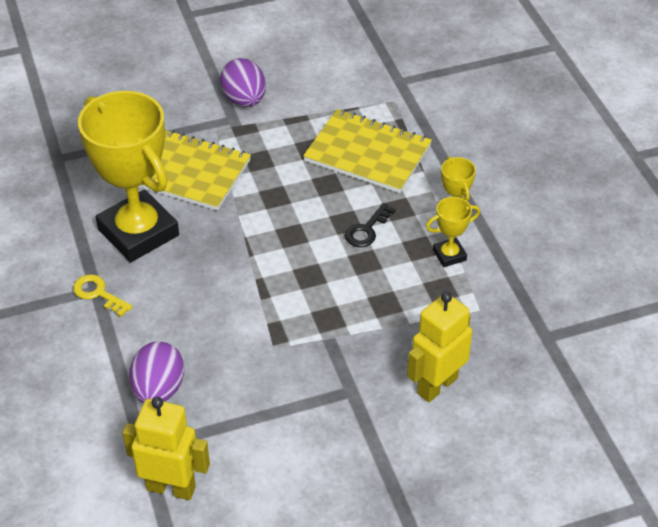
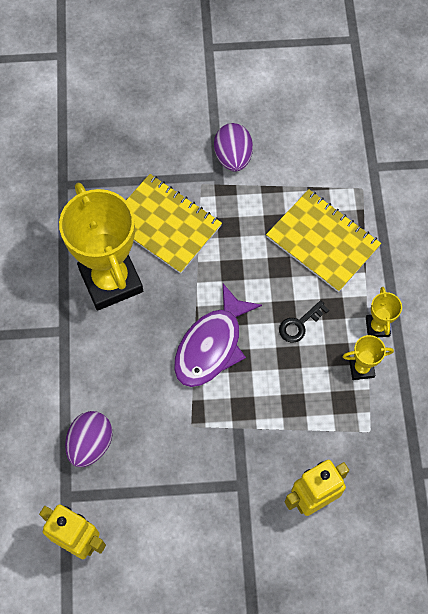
camera: 15 degrees right, 20 degrees up
(98, 294) = (65, 336): yellow key -> none
(273, 268) = (212, 345): none -> purple fish

